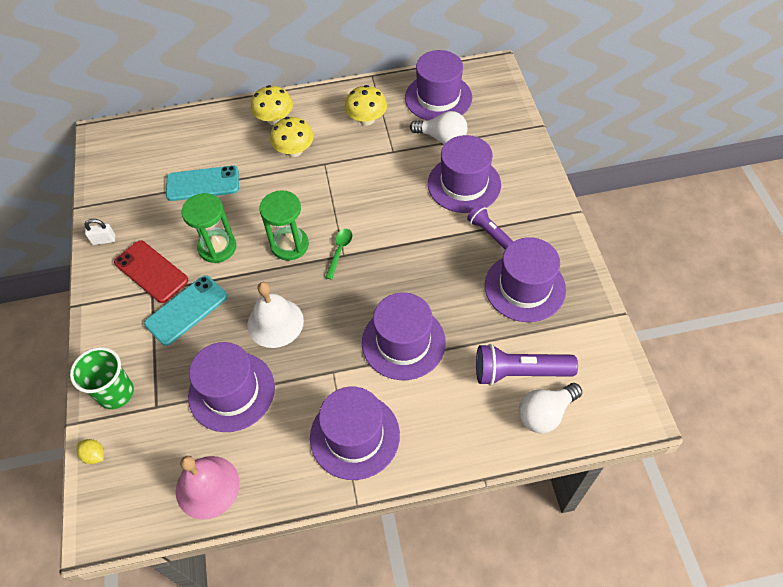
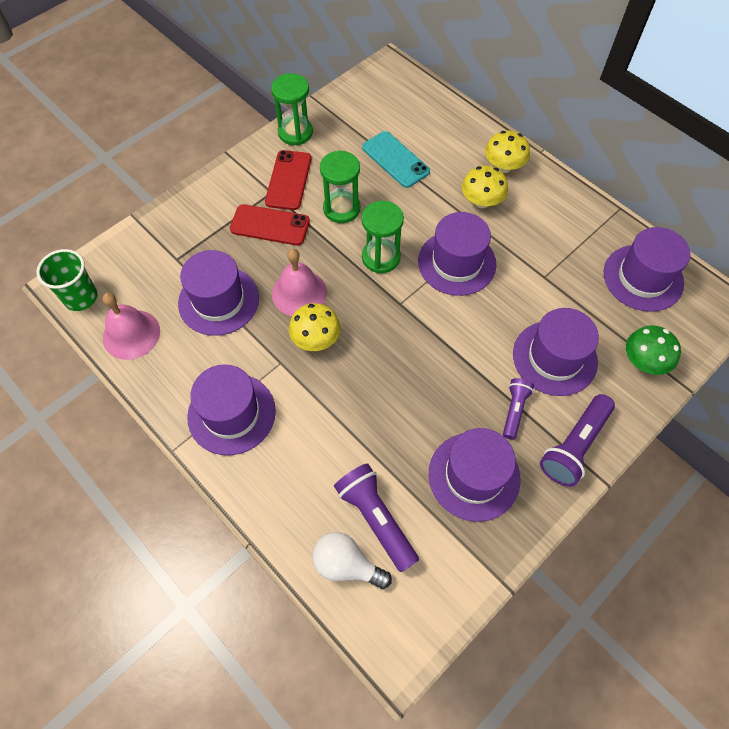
camera: 55 degrees right, 5 degrees up
(94, 455) = (117, 246): yellow lemon -> none
(104, 240) = (295, 132): white padlock -> green hourglass
(116, 393) = (172, 227): green cup -> green cup (81, 297)
(186, 310) = (270, 225): turquoise phone -> red phone
(275, 322) = (299, 293): white bell -> pink bell
(340, 251) = (402, 298): green spoon -> none
(367, 119) = (564, 234): yellow mushroom -> yellow mushroom (316, 339)
(403, 342) = (344, 401): purple hat -> purple hat (456, 263)
(442, 138) = (595, 308): white light bulb -> none
(503, 136) = (643, 361): none -> green mushroom
(540, 213) = (574, 446): none -> purple flashlight

